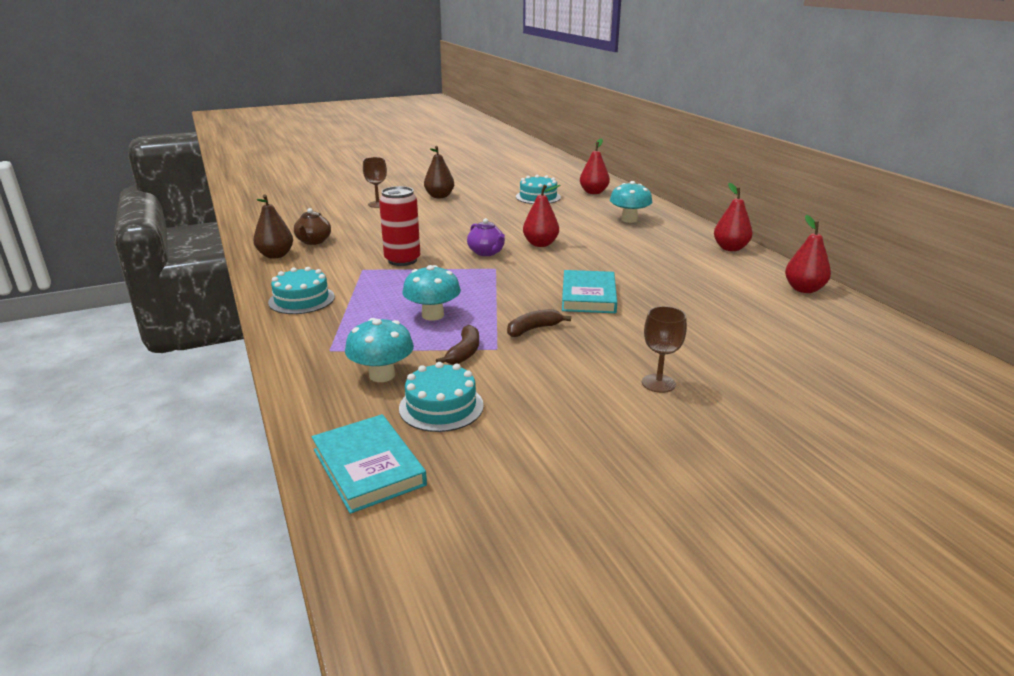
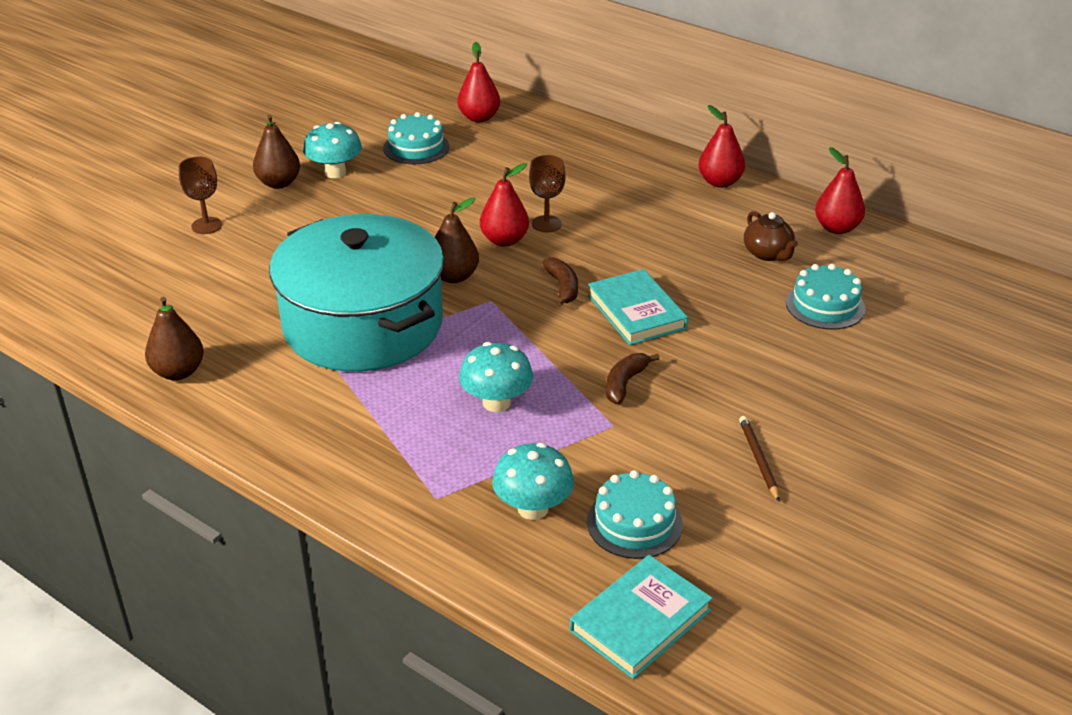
camera: 30 degrees left, 10 degrees up
(301, 299) = (310, 435): turquoise cake -> turquoise cake (825, 305)
(313, 241) = (200, 328): brown teapot -> brown teapot (768, 254)
(368, 467) = (640, 620): turquoise book -> turquoise book turned 75 degrees counterclockwise
(402, 260) = (363, 324): red can -> turquoise pot
(464, 352) = (586, 444): brown banana -> brown banana (563, 287)
(486, 252) = (454, 276): purple teapot -> brown pear
(585, 400) = (758, 459): none -> brown pencil
(629, 220) = (569, 162): turquoise mushroom -> turquoise mushroom (335, 172)
(658, 383) = (804, 411): brown goblet -> brown goblet (546, 224)

